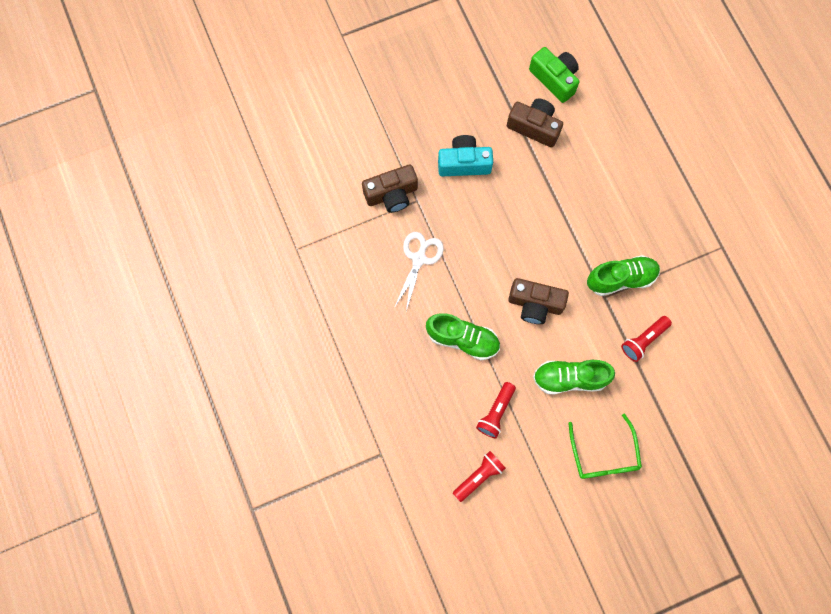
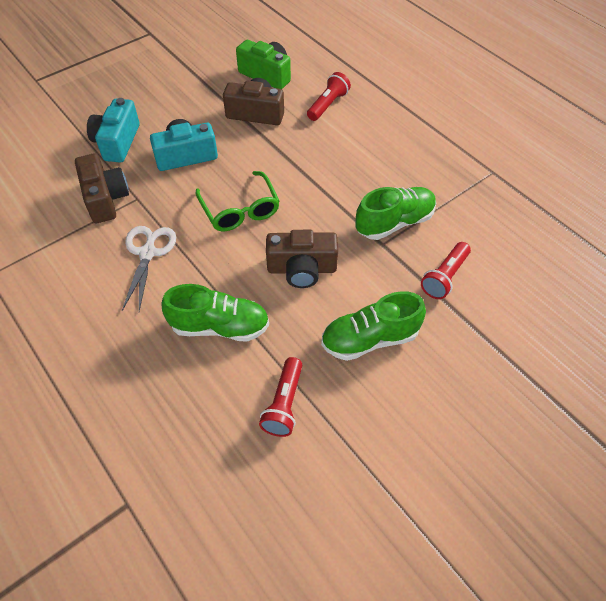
camera: 15 degrees left, 20 degrees down
(392, 194) = (105, 198): brown camera -> brown camera turned 75 degrees counterclockwise
(408, 132) = (117, 142): none -> turquoise camera
(479, 476) = (280, 497): red flashlight -> red flashlight (328, 105)
(603, 454) = (446, 420): green glasses -> green glasses (240, 209)

